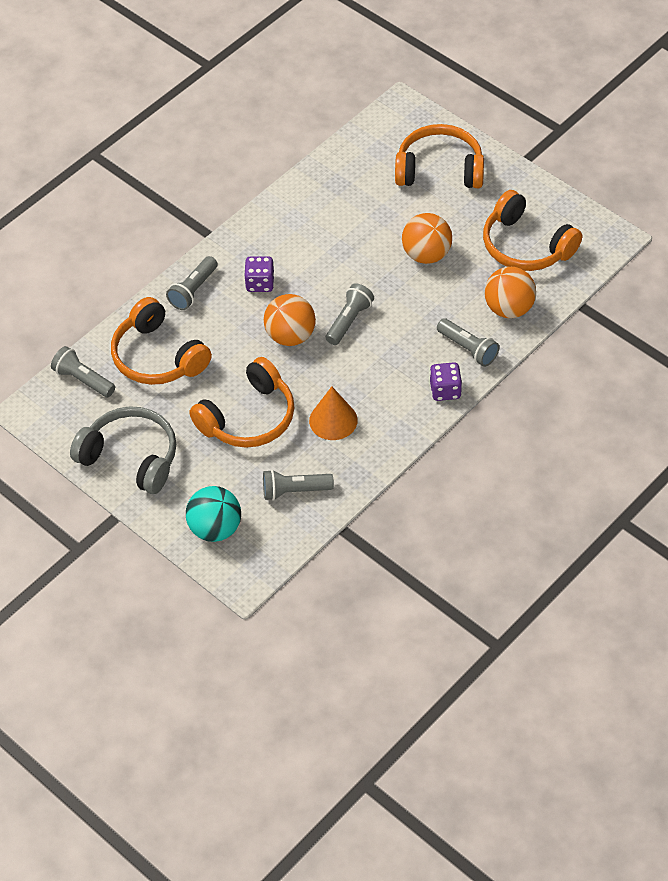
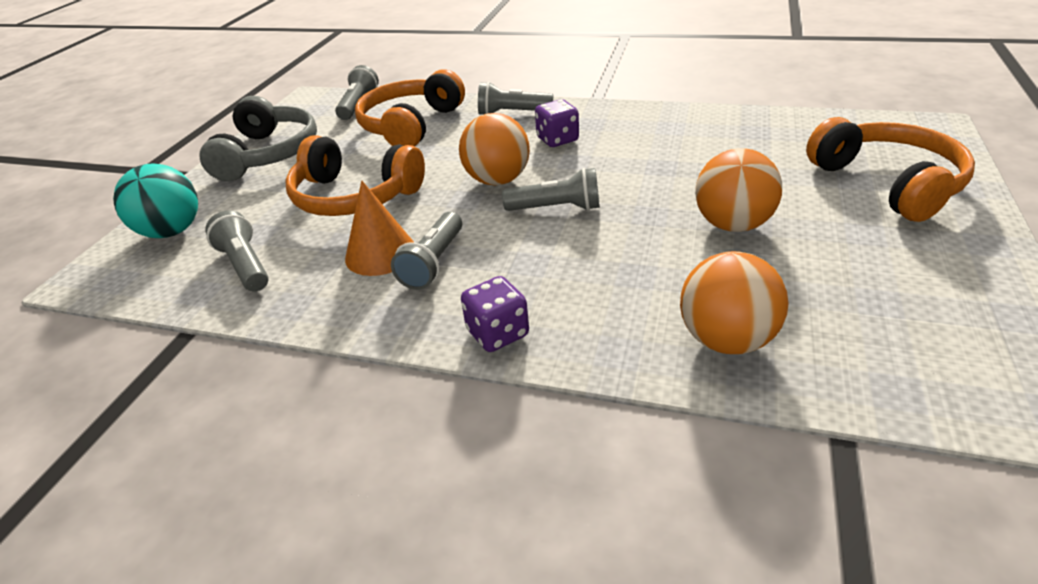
camera: 65 degrees right, 15 degrees down
(468, 349) = (600, 326): grey flashlight -> grey flashlight (433, 263)
(526, 246) = (876, 308): orange headphones -> none

